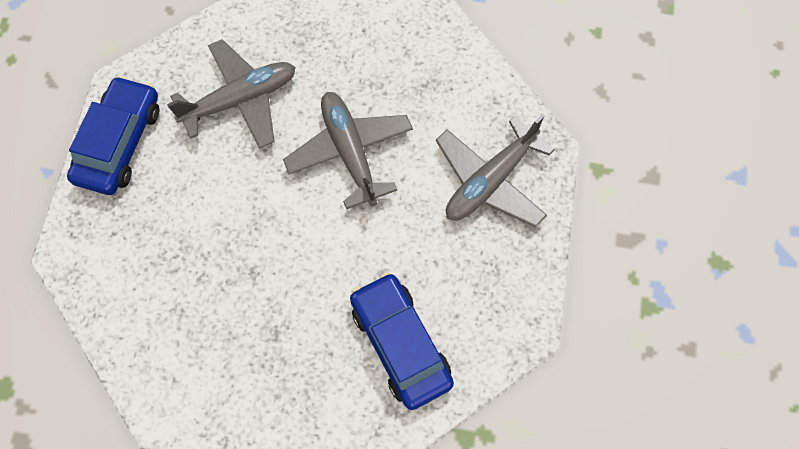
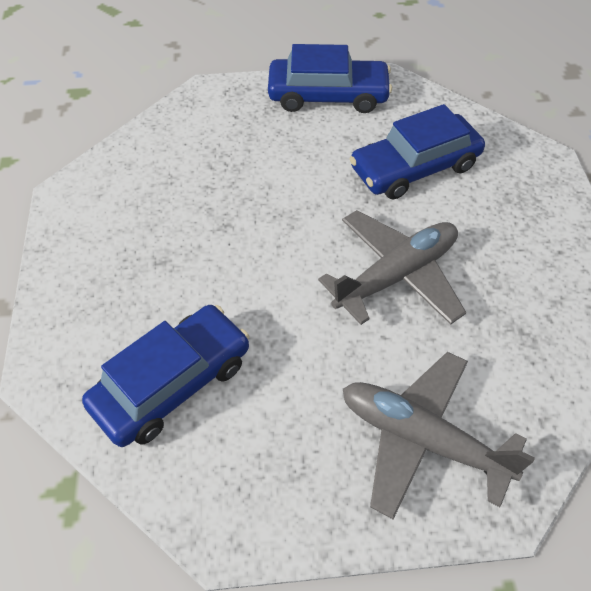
camera: 75 degrees right, 15 degrees down
(240, 100) = (414, 167): grey plane -> blue car

